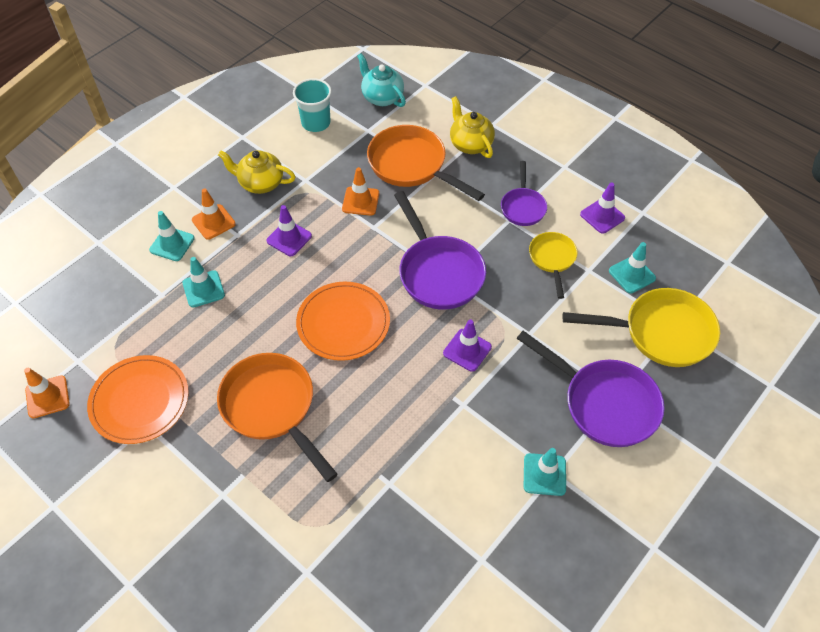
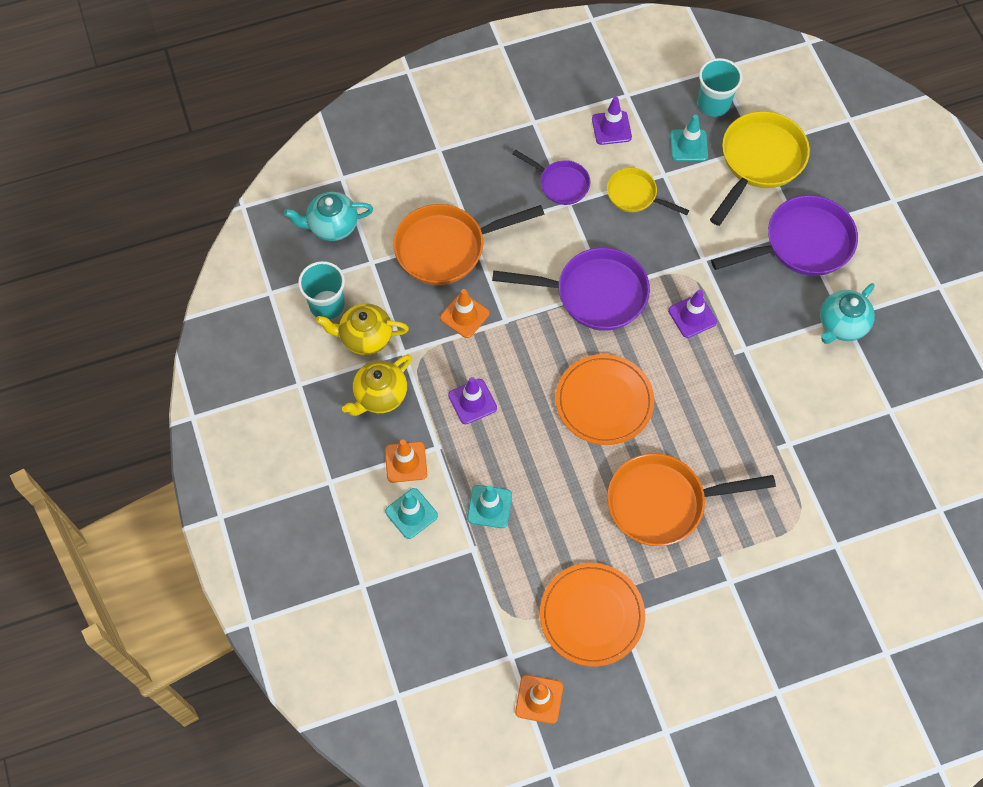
camera: 60 degrees left, 10 degrees up
(470, 144) = (452, 182): yellow teapot -> yellow teapot (365, 337)
(544, 474) = (841, 325): turquoise traffic cone -> turquoise teapot
(688, 274) = (713, 104): none -> turquoise cup

